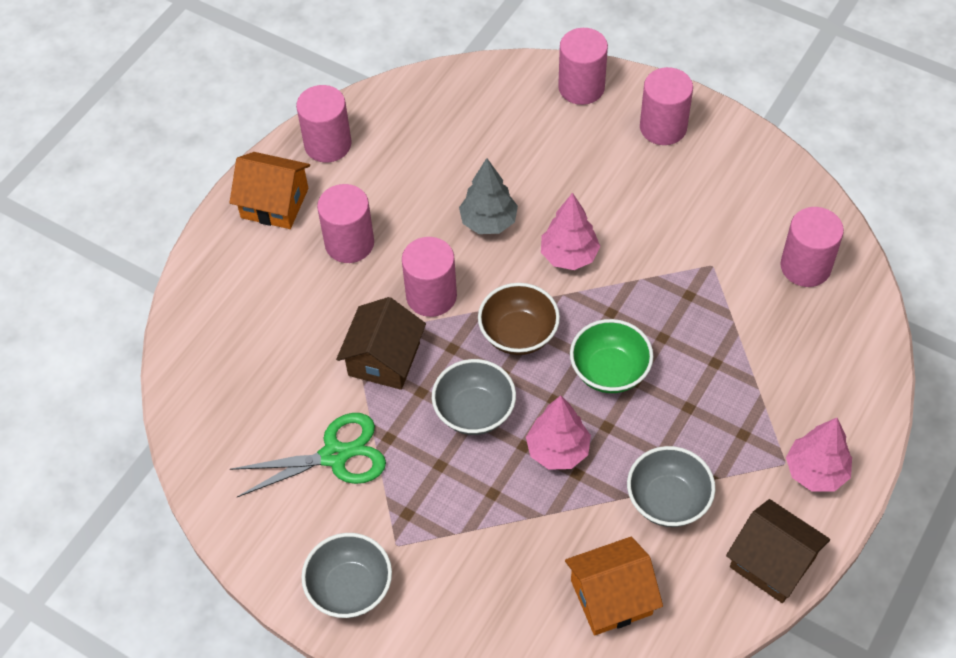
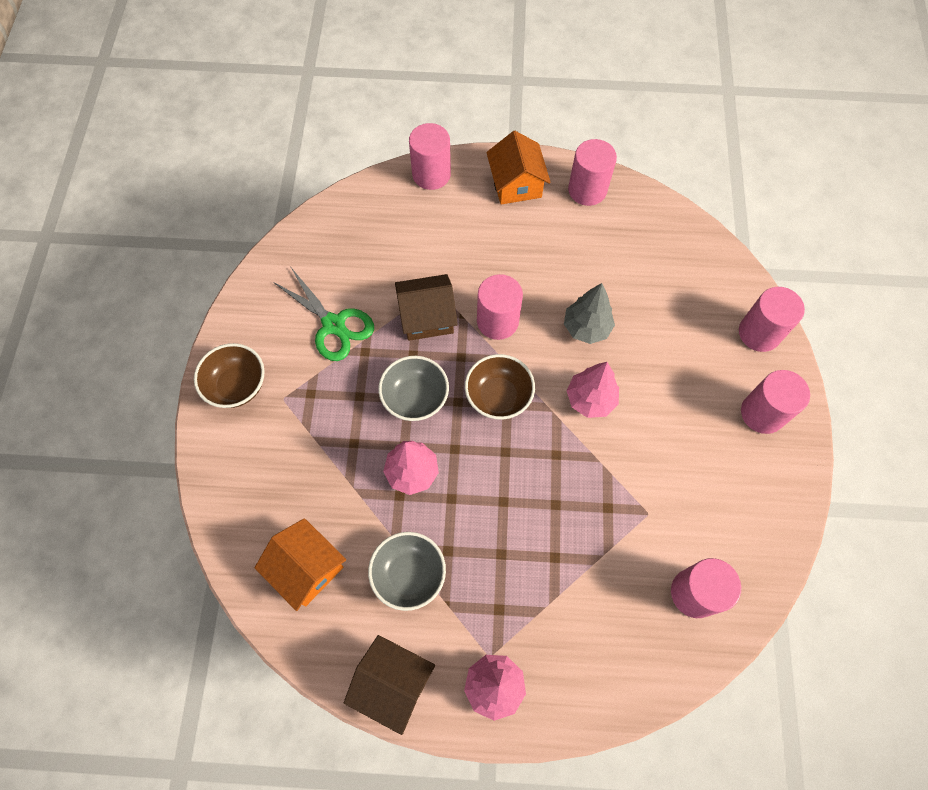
camera: 60 degrees right, 10 degrees up
(349, 243) = (511, 246): pink cylinder -> pink cylinder (431, 174)
(350, 588) = (237, 385): grey bowl -> brown bowl
(609, 371) = (502, 478): green bowl -> none
(772, 562) = (392, 684): brown house -> brown house turned 75 degrees counterclockwise

